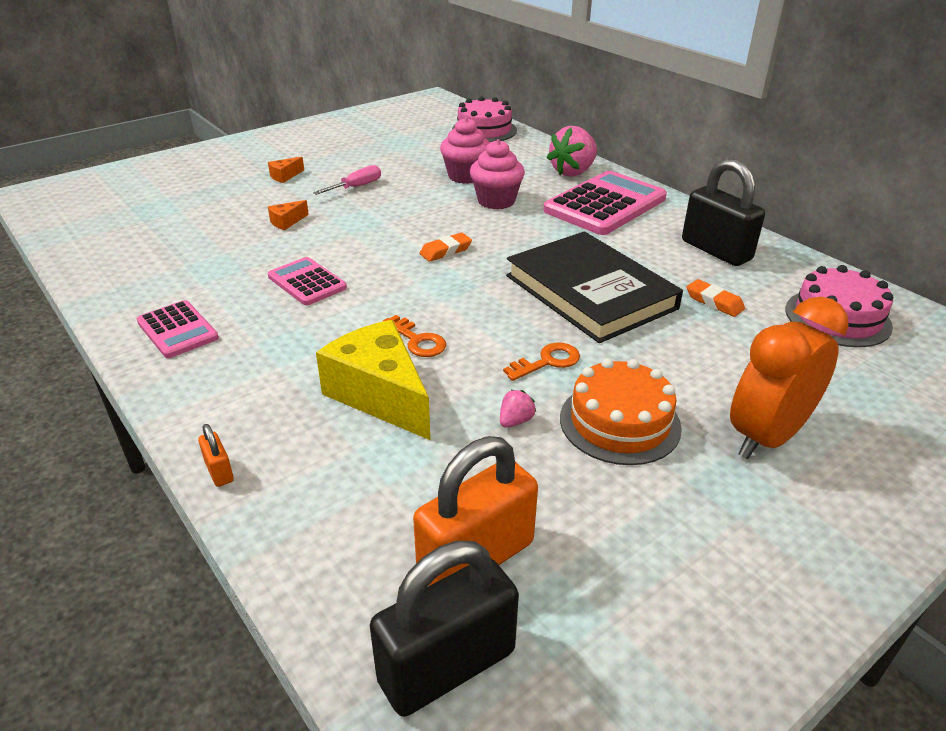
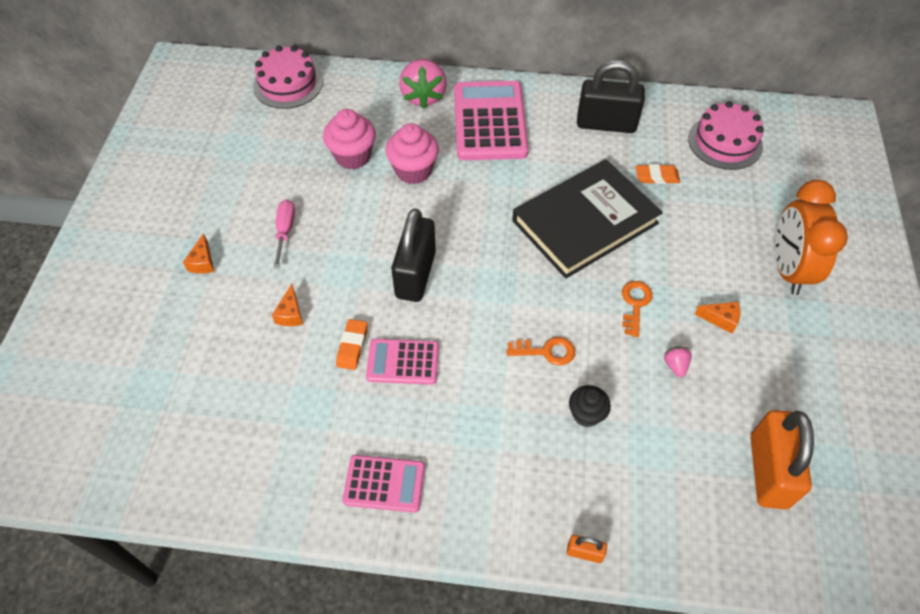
camera: 45 degrees left, 20 degrees up
(380, 395) = (586, 414): yellow cheese -> black cupcake
(445, 251) = (450, 253): orange eraser -> orange eraser (352, 346)
(447, 666) = (828, 538): black padlock -> black padlock (415, 274)
(590, 292) = (585, 222): black book -> black book turned 45 degrees counterclockwise
(619, 422) = (720, 319): orange cake -> orange cheese

